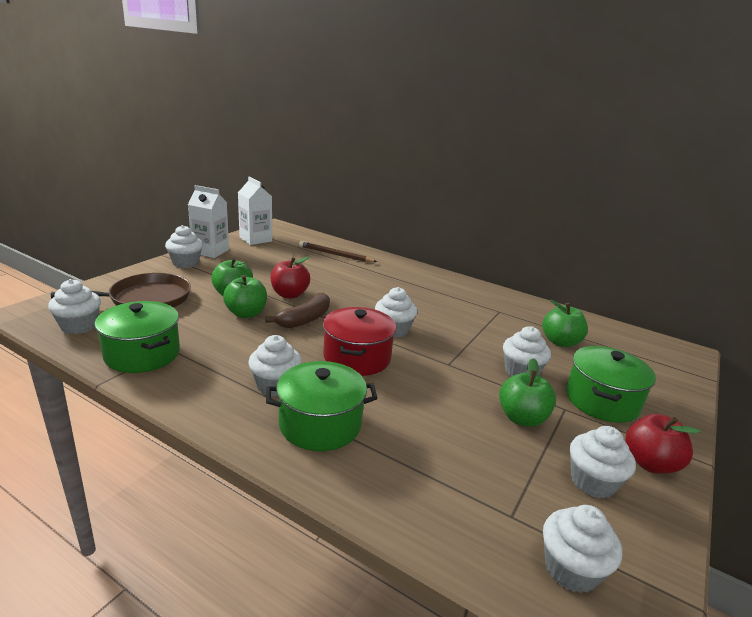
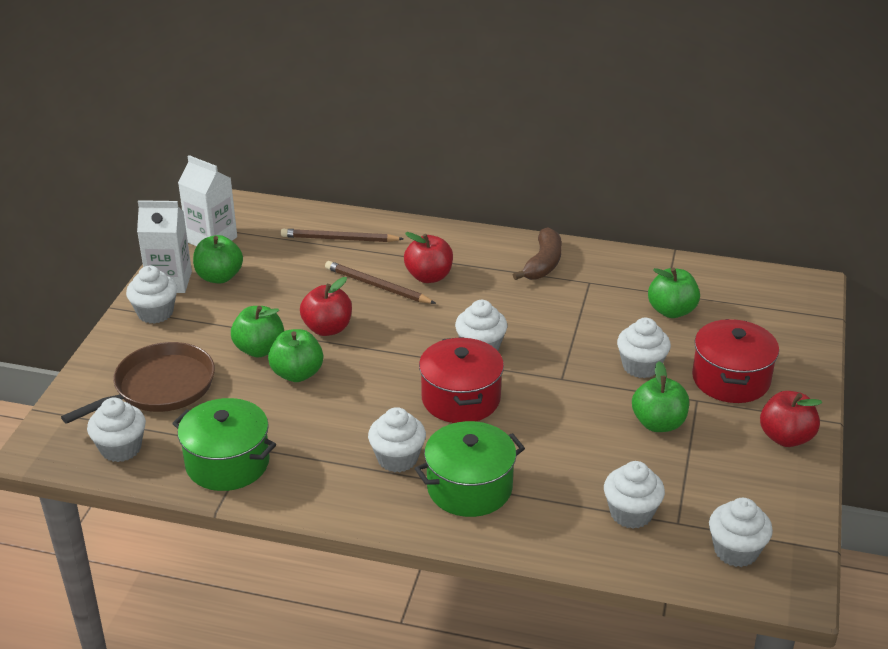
camera: 15 degrees left, 10 degrees up
(243, 255) = (219, 277): none -> green apple
(305, 319) = (371, 362): brown banana -> brown banana (543, 264)
(342, 281) = (377, 286): none -> brown pencil
(382, 284) = (429, 276): none -> red apple
(592, 482) = (738, 471): white cupcake -> white cupcake (631, 513)
(602, 400) = (730, 379): green pot -> red pot

